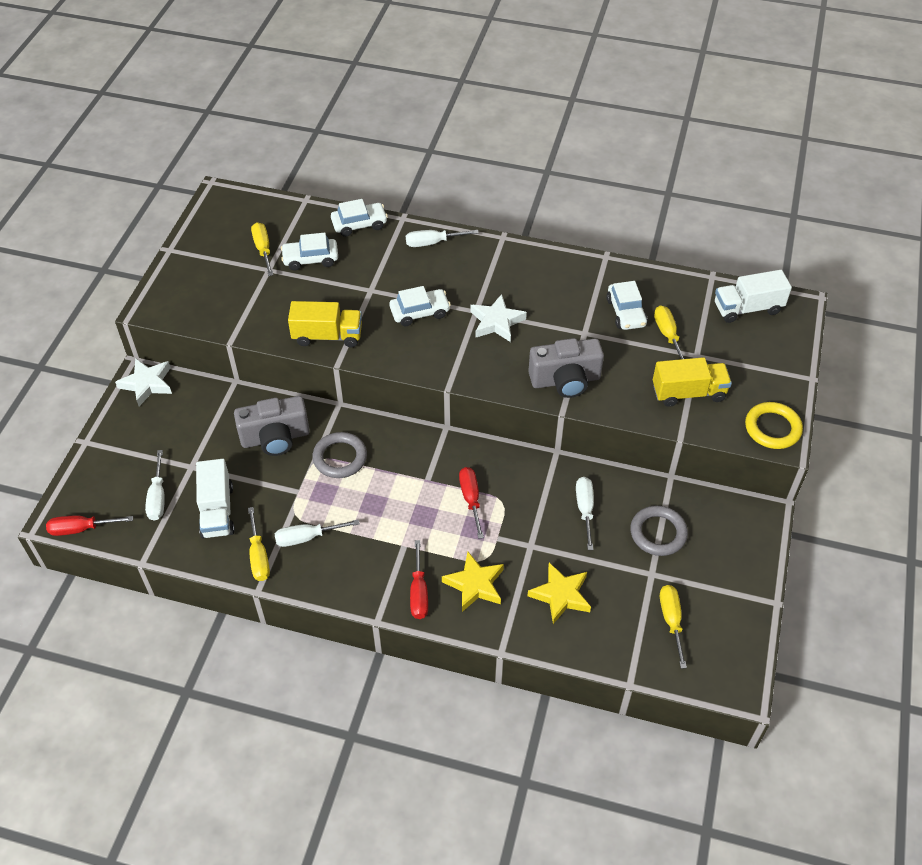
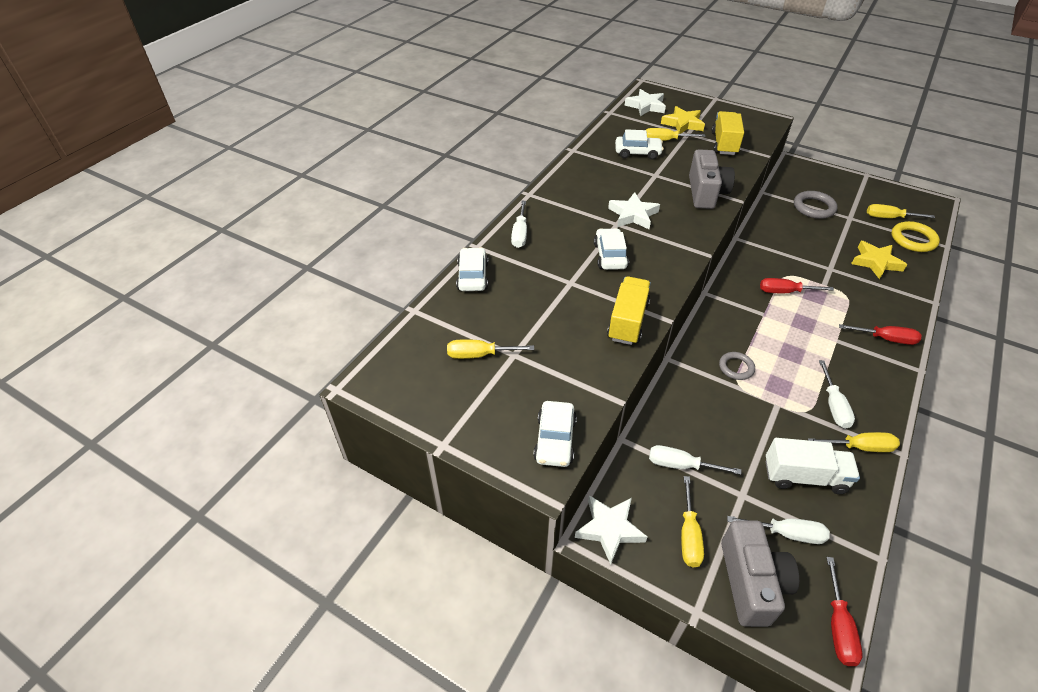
camera: 75 degrees left, 5 degrees down
(148, 433) = (688, 535): none -> yellow screwdriver
(275, 438) = (707, 414): grey camera -> grey camera (751, 582)
(310, 259) = (510, 319): white car -> white car (555, 440)
(340, 458) = (736, 367): grey ring -> grey ring, size x0.66
(475, 584) = (872, 305): yellow star -> yellow star (683, 124)
(585, 510) = (794, 235): white screwdriver -> white screwdriver (681, 465)
(747, 308) = (646, 106): white truck -> white star
(772, 428) = (759, 120): yellow ring -> yellow ring (913, 239)

